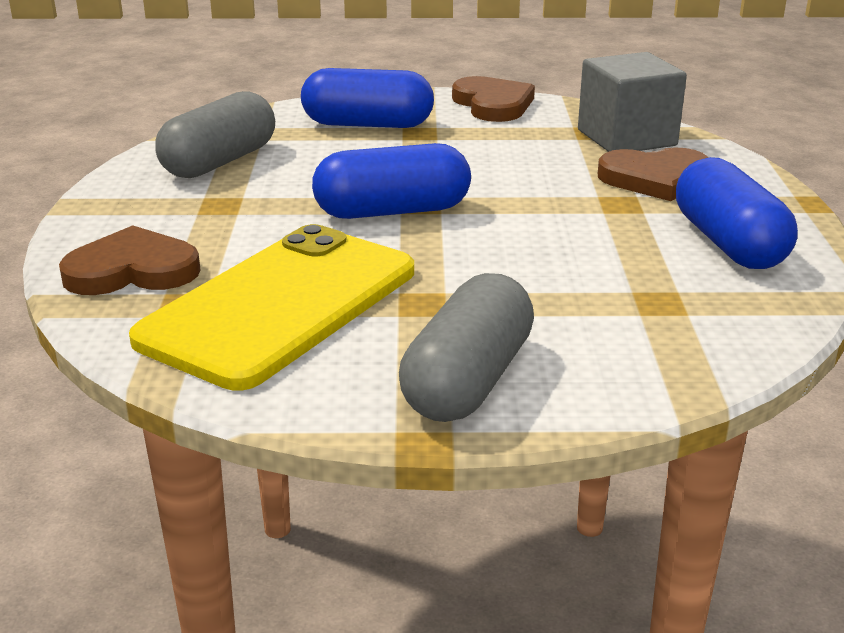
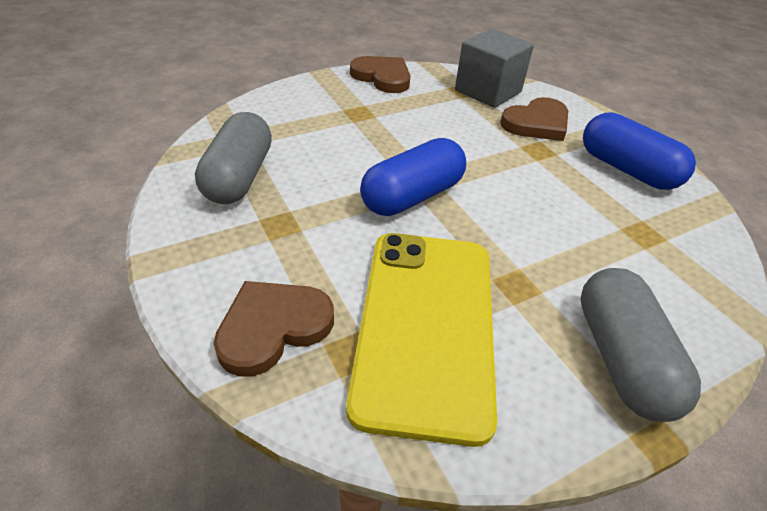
camera: 30 degrees left, 15 degrees up
(368, 124) = (317, 113): blue capsule -> none

